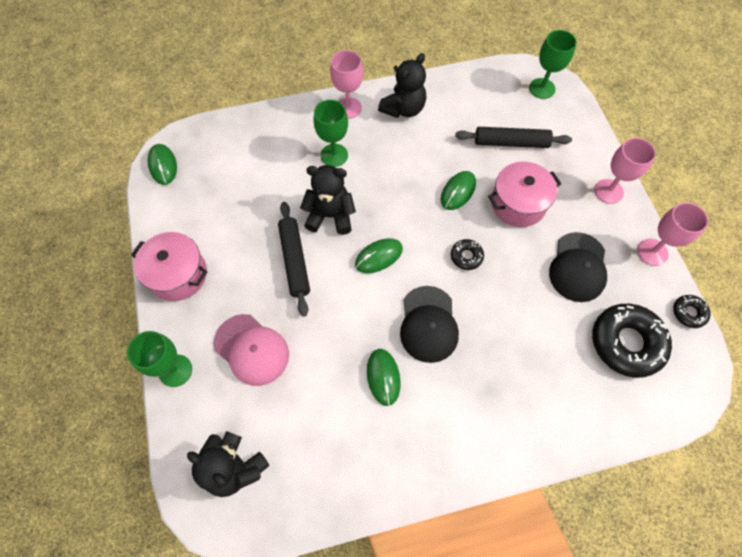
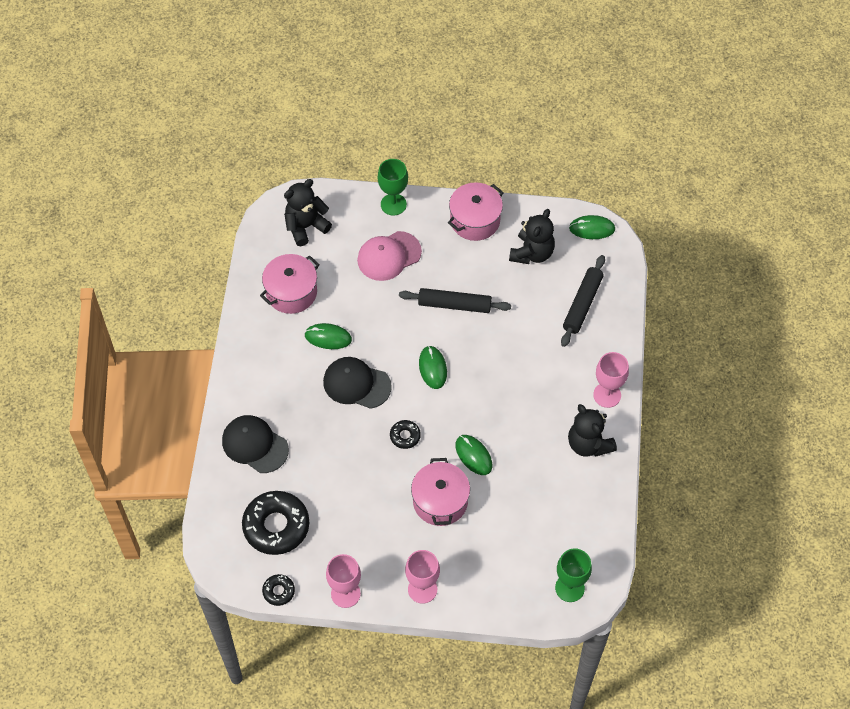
camera: 110 degrees right, 5 degrees down
(330, 216) = (488, 343): black teddy bear -> black teddy bear (532, 253)
(334, 155) = (553, 366): green goblet -> none
(338, 445) = (291, 292): none -> pink pot
(511, 143) = (511, 526): black rolling pin -> black rolling pin (582, 304)
(578, 267) = (357, 522): black cap -> black cap (255, 445)

